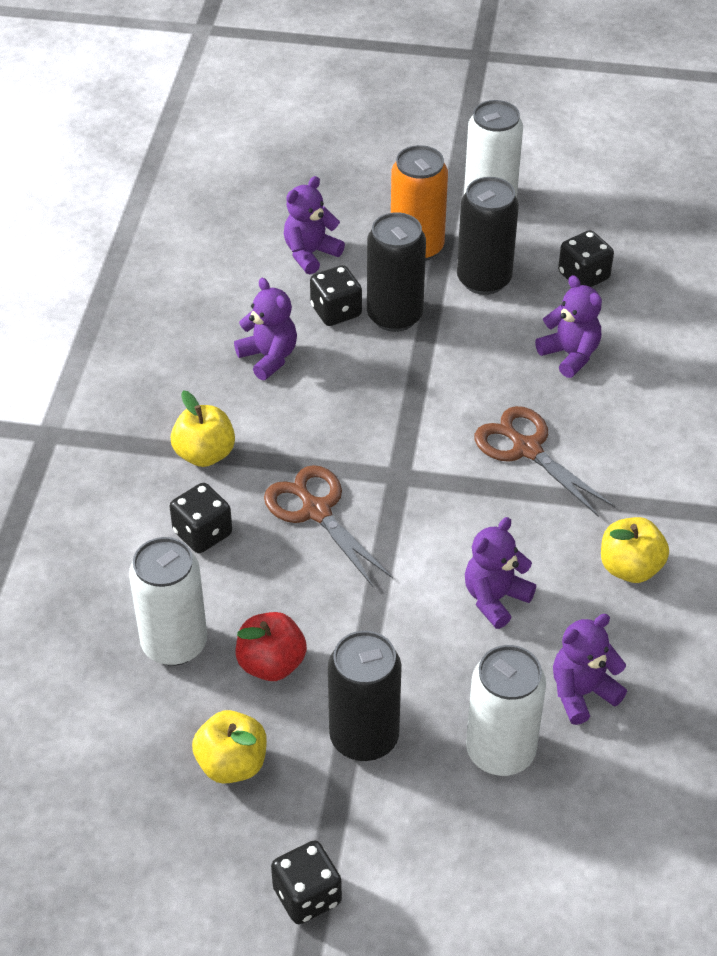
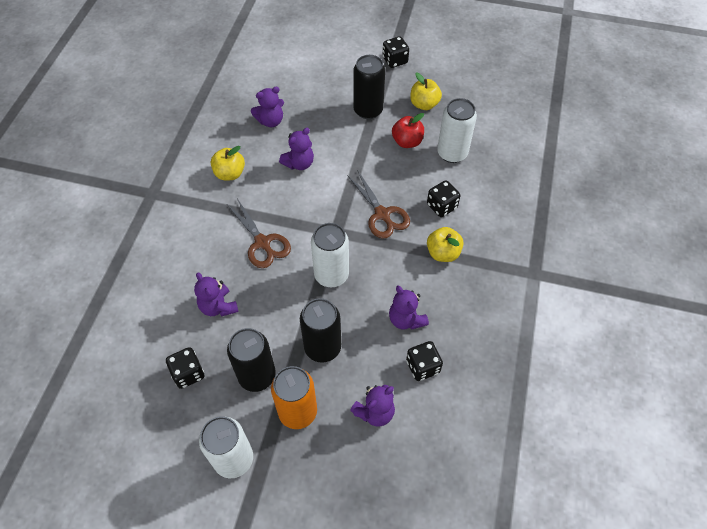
camera: 175 degrees left, 10 degrees up
(336, 311) = (361, 354): black dice -> black dice (422, 367)
(500, 751) = (311, 101): white can -> white can (331, 275)

